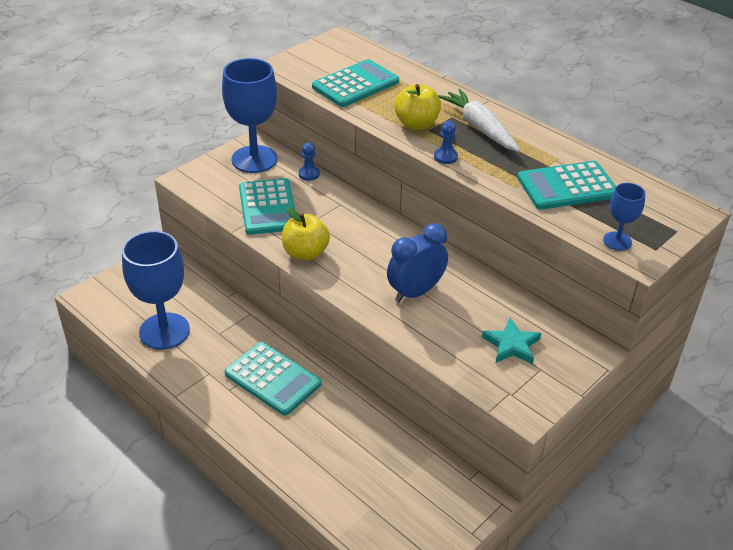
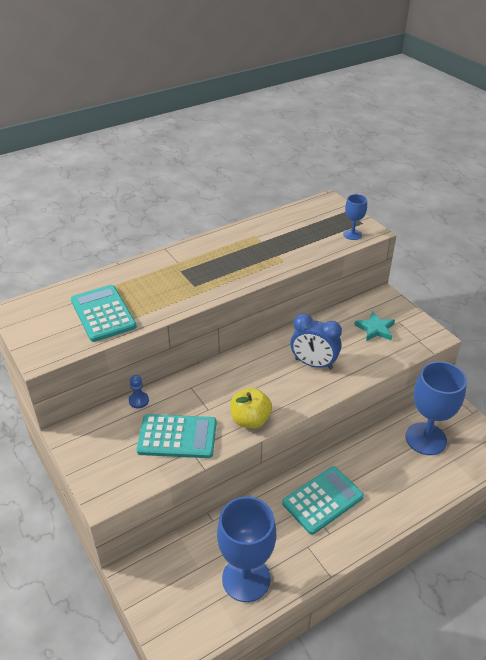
camera: 75 degrees left, 0 degrees up
(254, 159) = (96, 437): blue goblet -> blue goblet (425, 439)
(415, 292) = (313, 364): blue clock -> blue clock turned 45 degrees counterclockwise
(416, 124) = (183, 291): yellow apple -> none
(445, 157) = (235, 285): blue pawn -> none
(480, 128) = (202, 260): white carrot -> none
(567, 186) = (289, 239): turquoise calculator -> none

